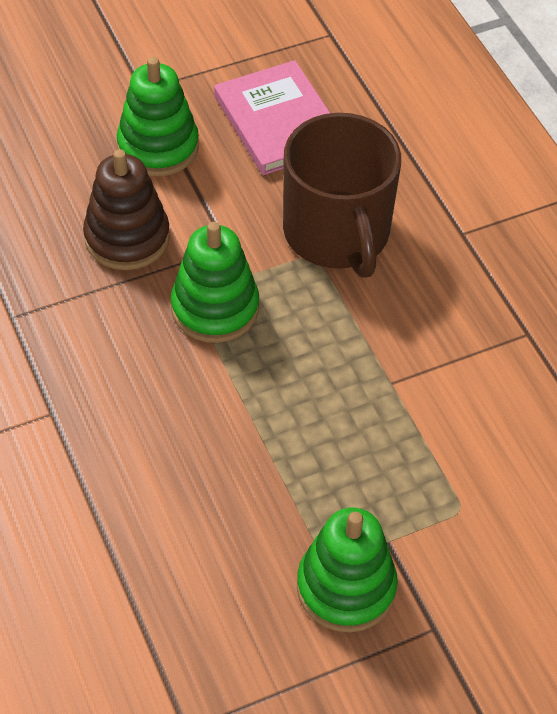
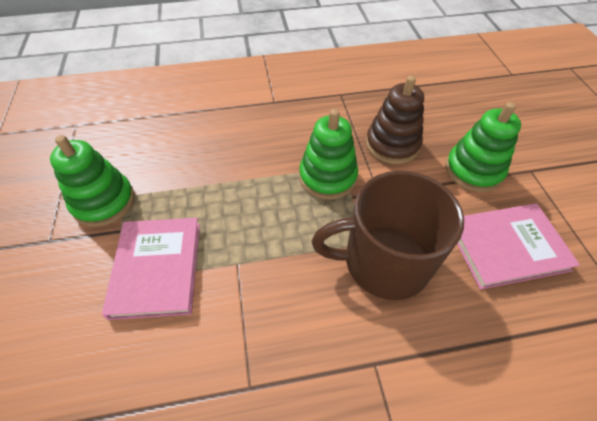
camera: 105 degrees right, 0 degrees up
(429, 470) = (157, 268): none -> pink book

